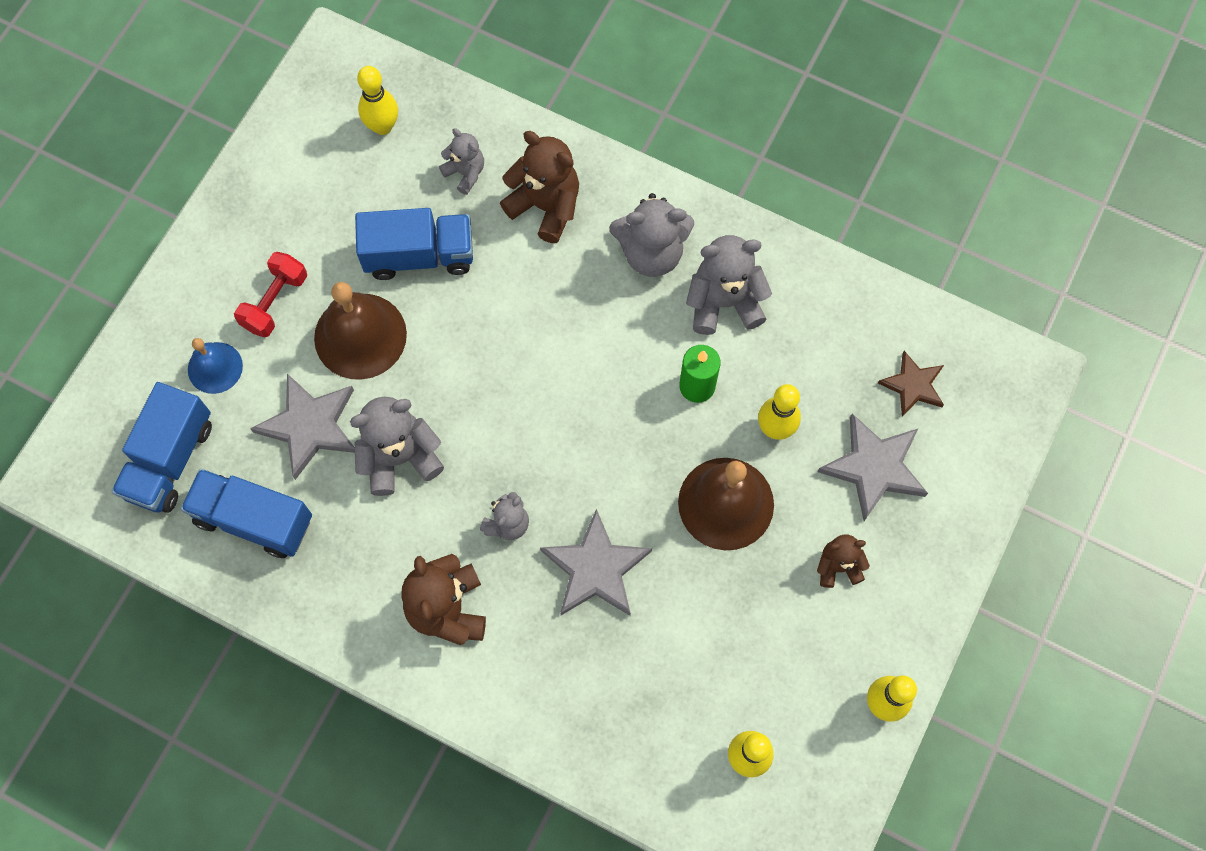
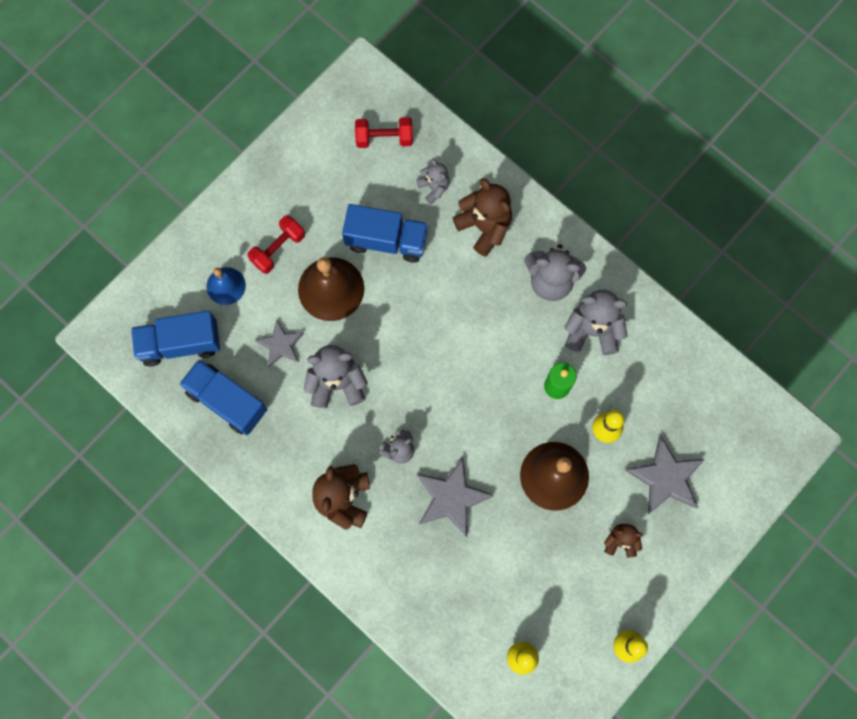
camera: 15 degrees right, 5 degrees up
(170, 459) = (180, 343): blue truck -> blue truck turned 45 degrees clockwise
(310, 426) = (281, 345): grey star -> grey star, size x0.63
(383, 126) = (384, 138): yellow bowling pin -> red dumbbell
(913, 385) = (710, 426): brown star -> none

